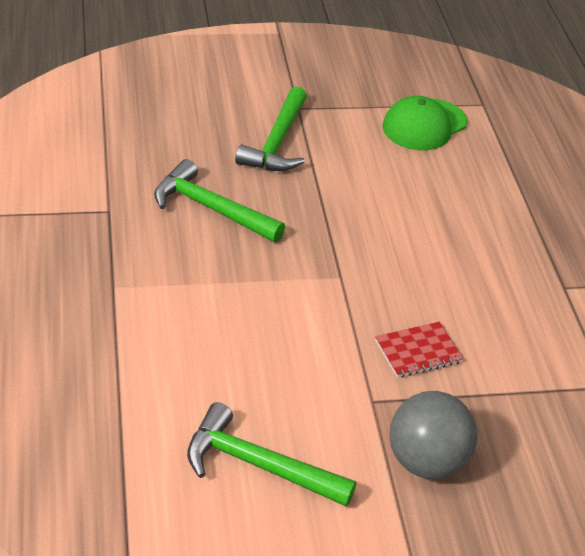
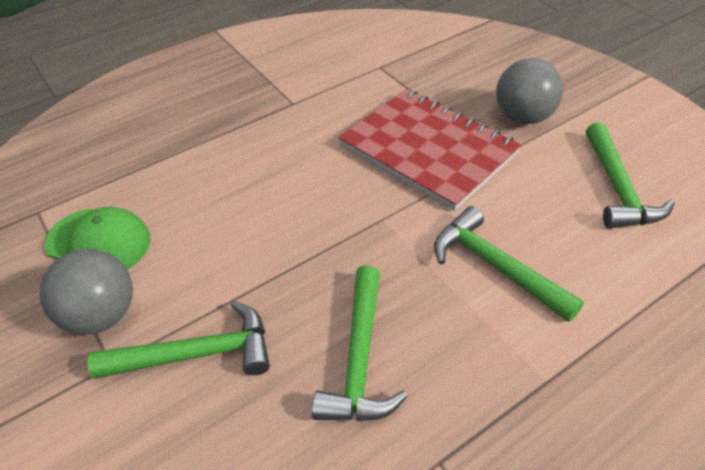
camera: 110 degrees left, 5 degrees up
(233, 317) = (495, 266): none -> green hammer
(345, 112) = (102, 315): none -> grey ball
(418, 352) = (428, 150): red notebook -> red notebook, size x2.40

